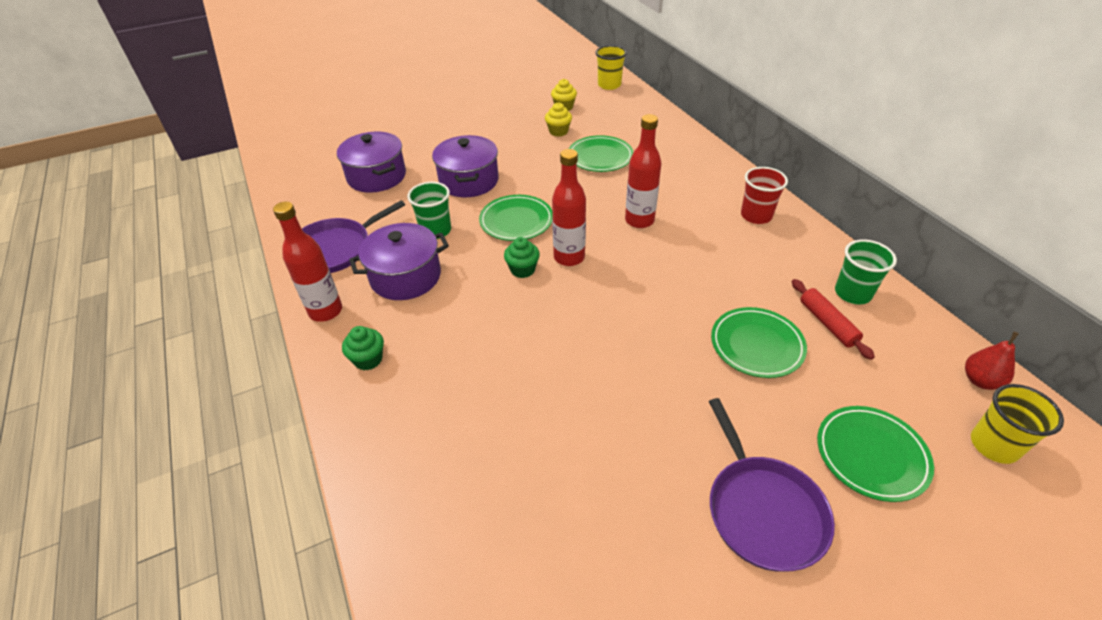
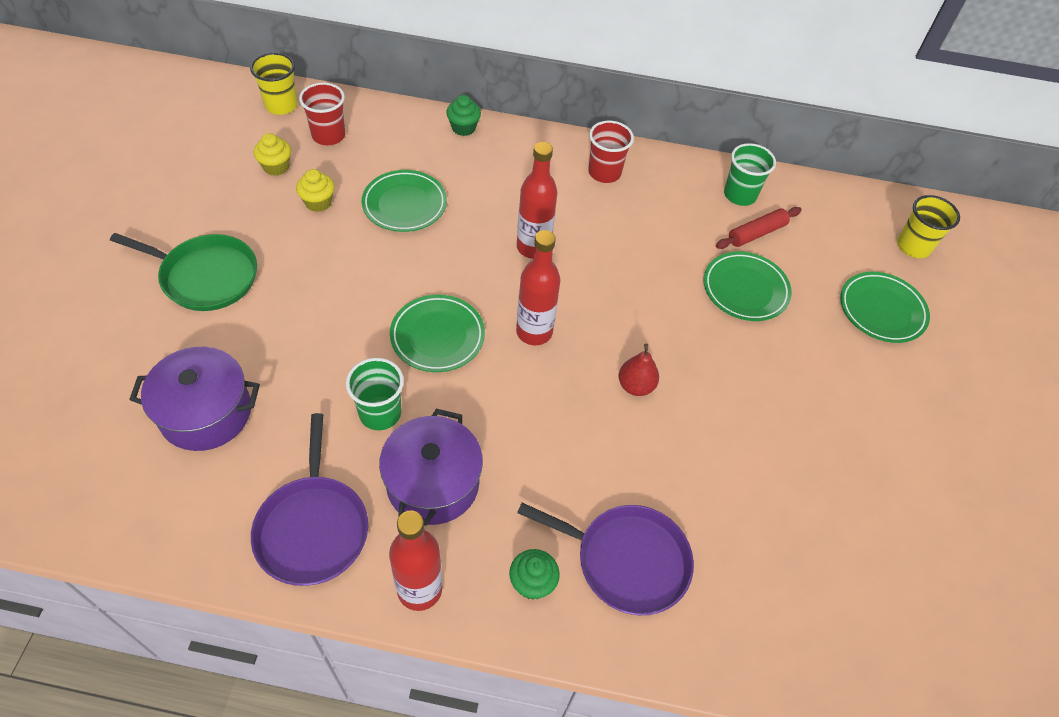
camera: 60 degrees left, 10 degrees up
(462, 129) = (205, 276): none -> green pan
(469, 181) = (320, 332): purple pot -> none
(522, 270) = (517, 378): green cupcake -> green cupcake (463, 128)
(611, 108) = (328, 135): none -> red cup
(763, 510) = (886, 402): purple pan -> purple pan (626, 560)
(827, 323) = (756, 233): red rolling pin -> red rolling pin turned 45 degrees counterclockwise
(980, 381) = (863, 206): red pear -> red pear (635, 386)

